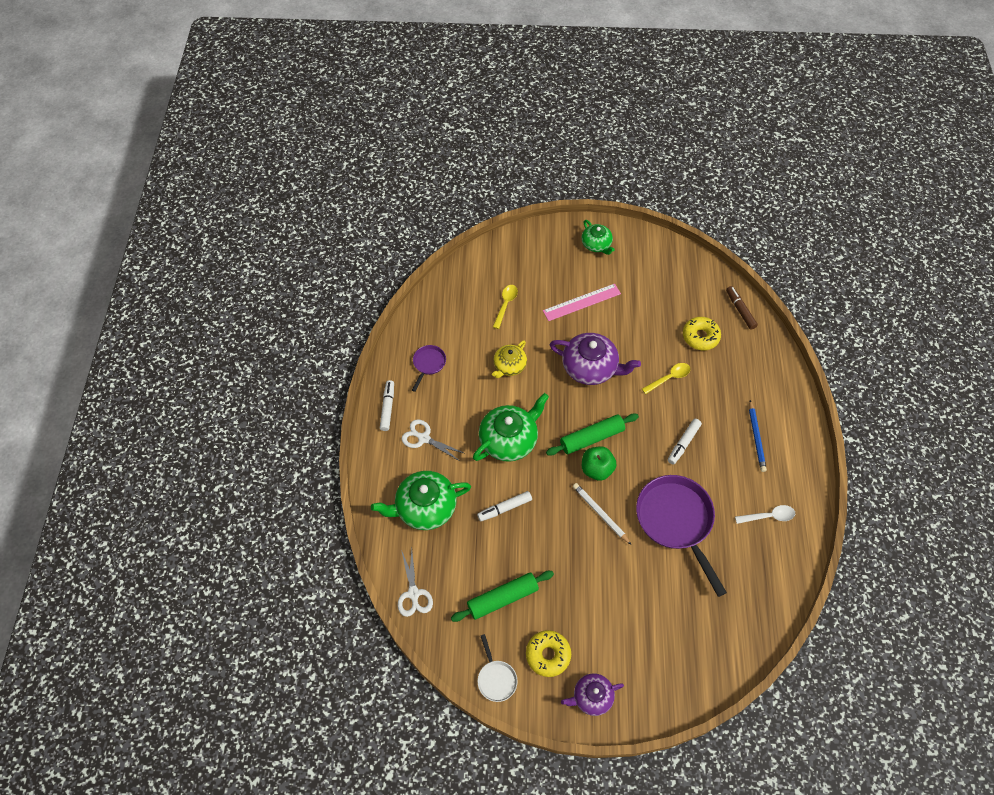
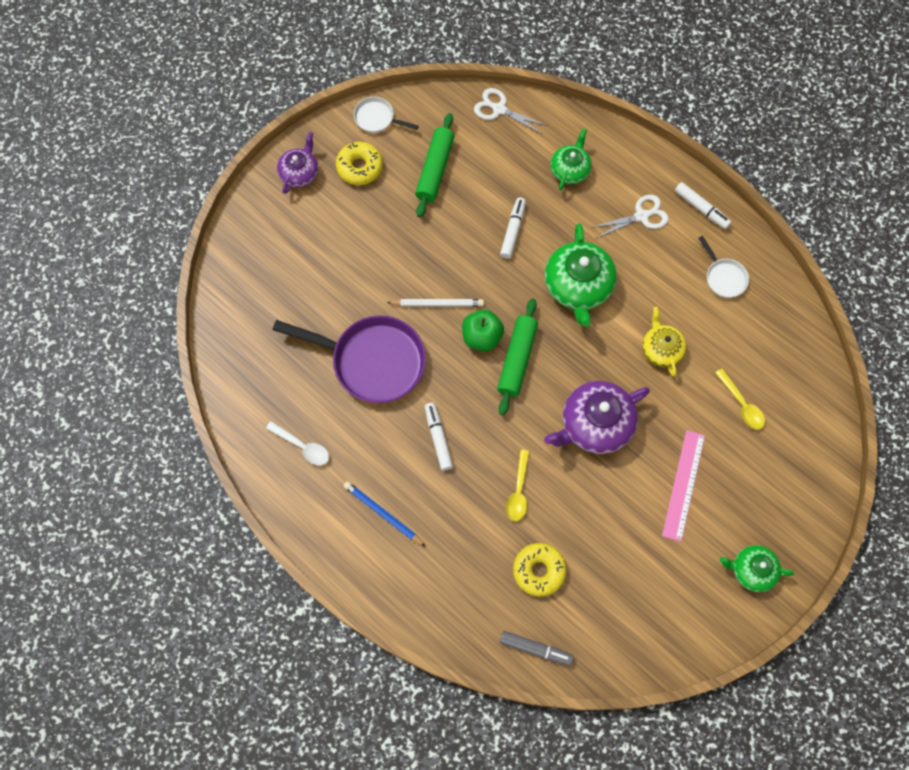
camera: 130 degrees right, 10 degrees up
(425, 507) = (570, 169): green teapot -> green teapot, size x0.60
(428, 364) = (724, 277): purple pan -> white pan
(740, 310) = (535, 649): brown marker -> grey marker
(768, 516) = (302, 446): white spoon -> white spoon turned 90 degrees counterclockwise

